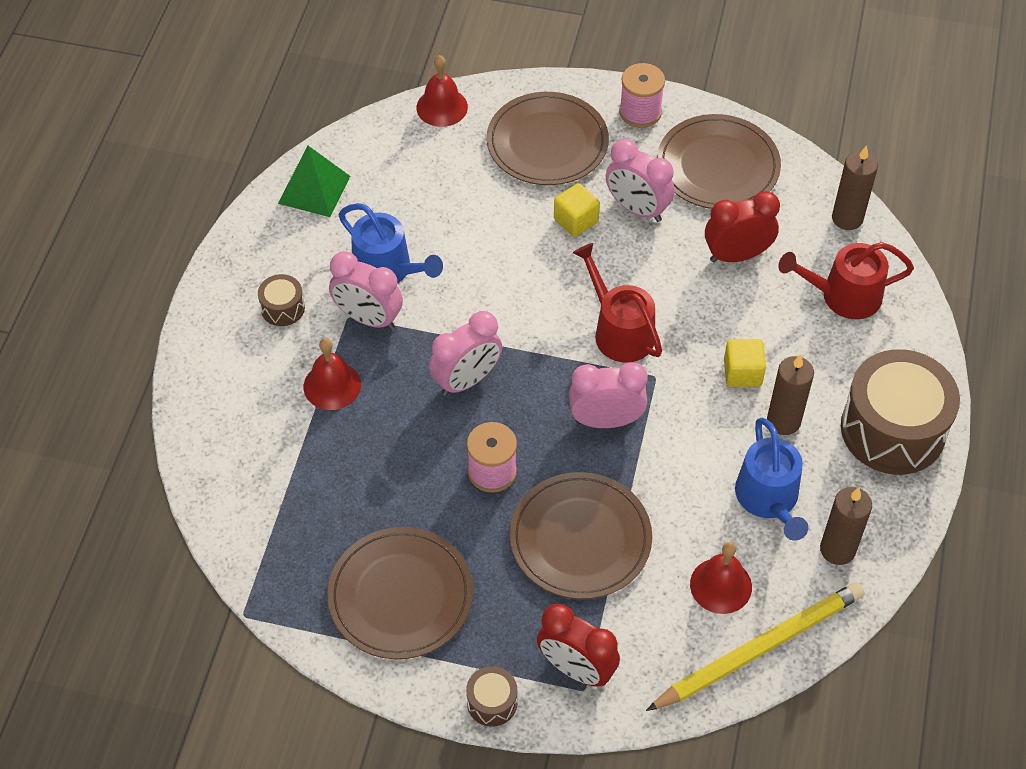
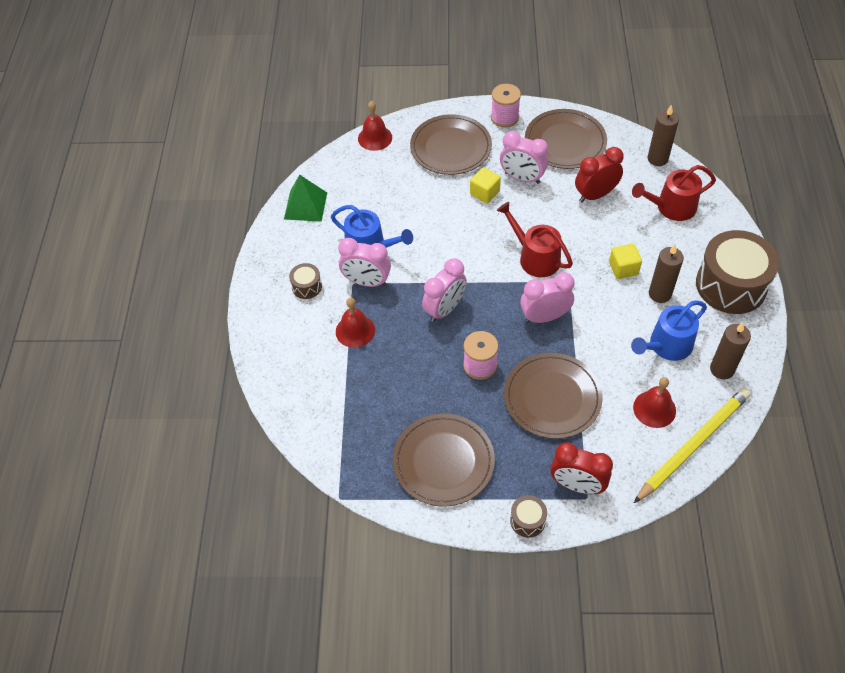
camera: 10 degrees left, 0 degrees up
(769, 498) = (667, 345): blue watering can -> blue watering can turned 75 degrees clockwise

